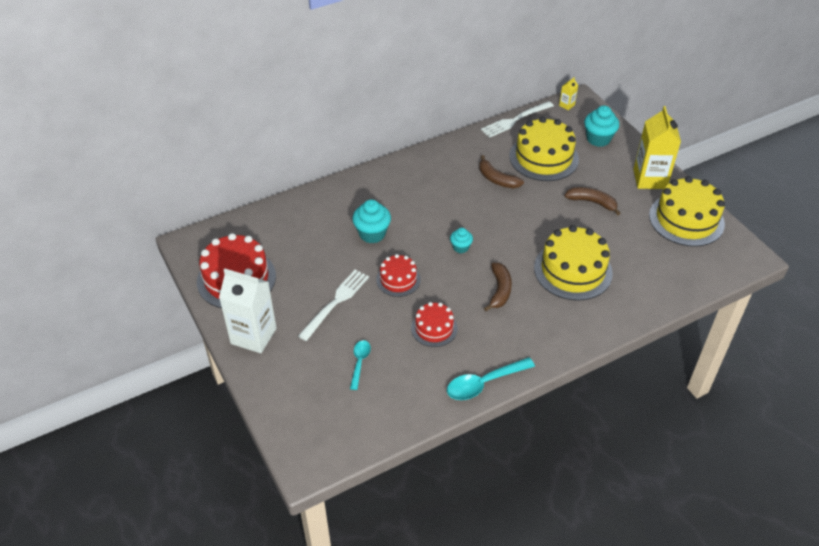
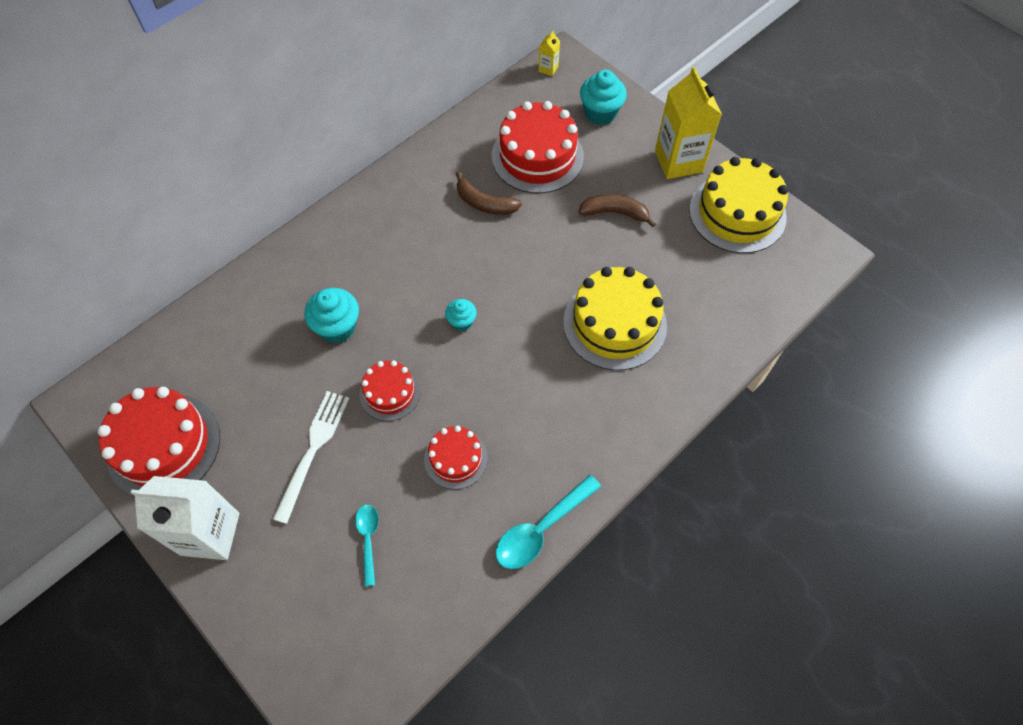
camera: 15 degrees left, 15 degrees up
(499, 290) = (528, 377): brown banana -> none
(515, 120) = (486, 106): white fork -> none
(543, 157) = (537, 156): yellow cake -> red cake

